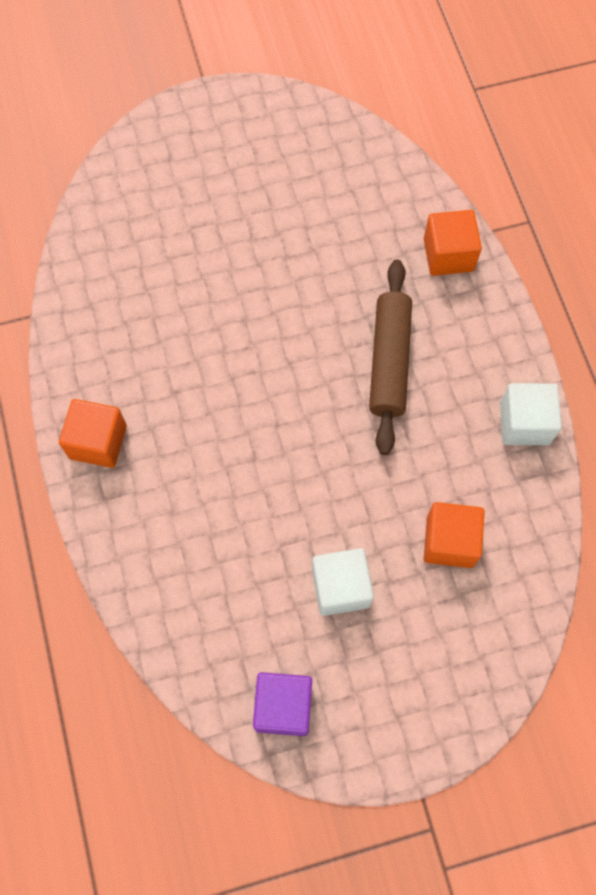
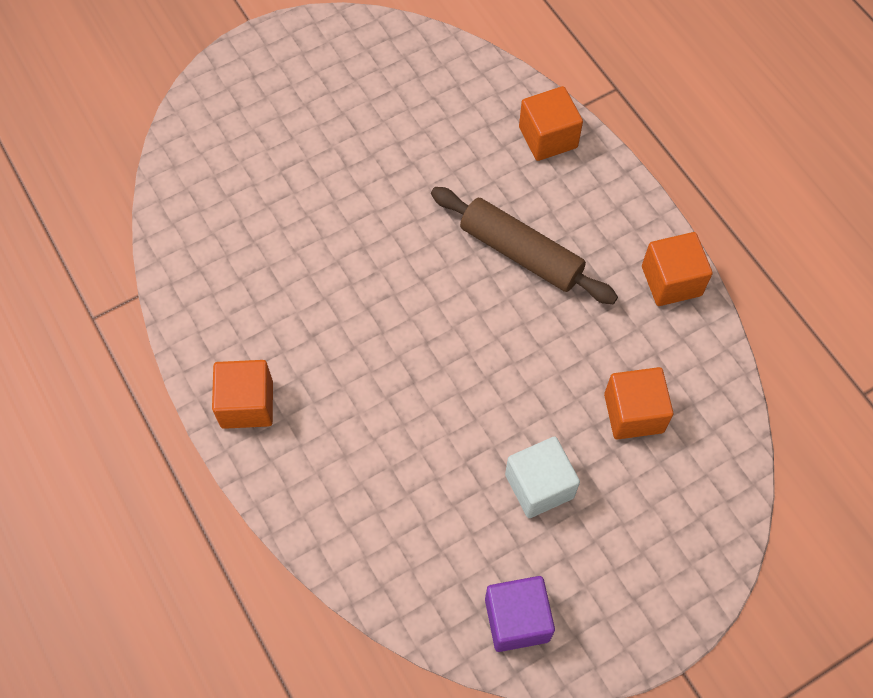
camera: 15 degrees left, 5 degrees down
(389, 361) = (520, 253): brown rolling pin -> brown rolling pin turned 45 degrees counterclockwise
(524, 423) = (671, 281): white cube -> orange cube

